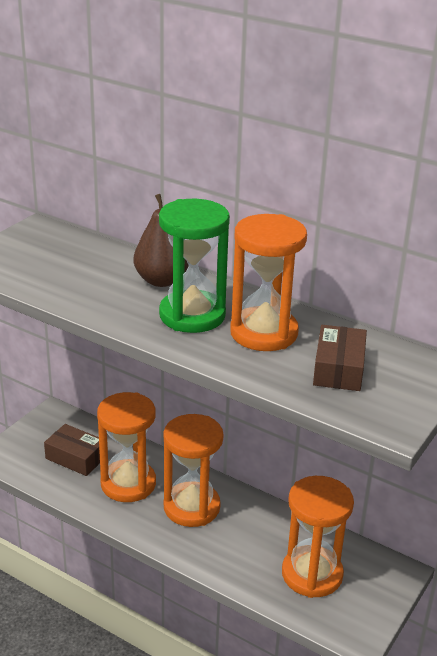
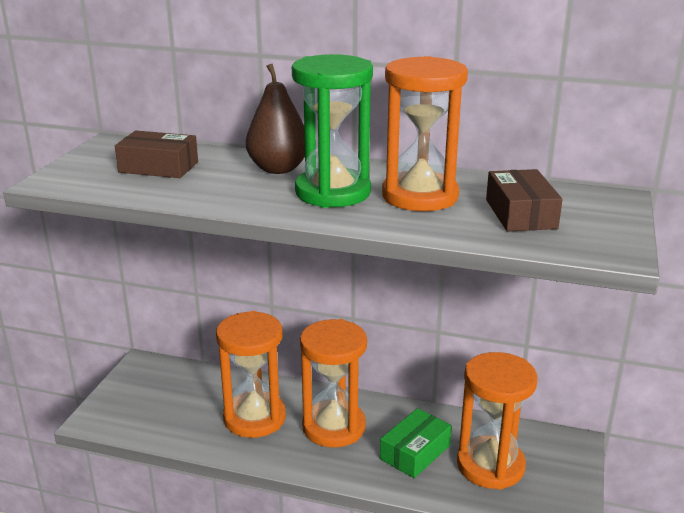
camera: 15 degrees left, 5 degrees down
(76, 457) = (185, 403): brown box -> brown box (158, 167)
(251, 546) = (415, 452): none -> green box

